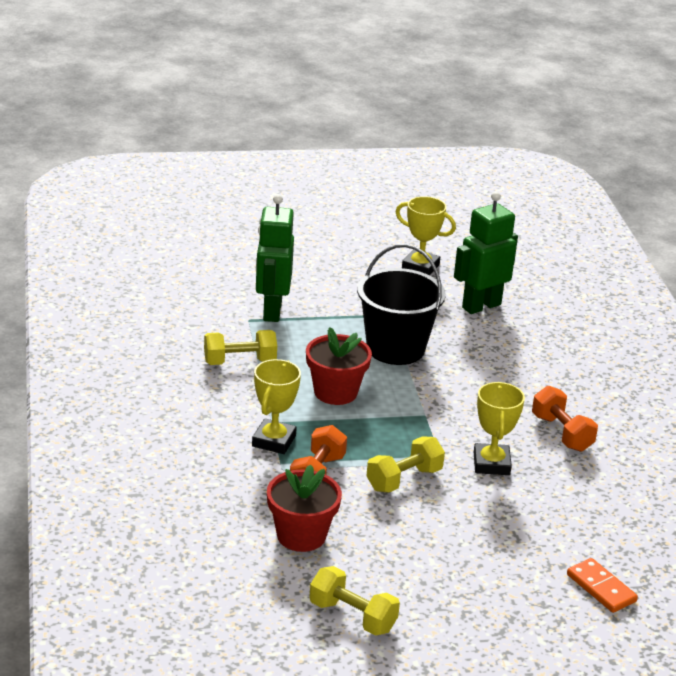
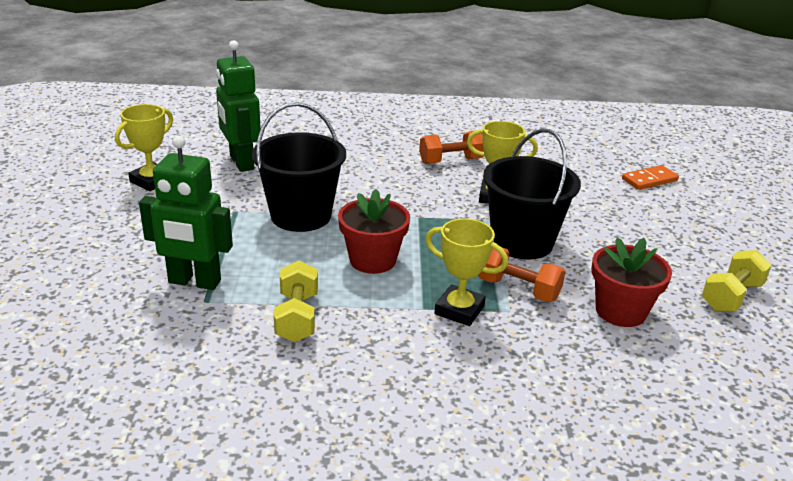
camera: 80 degrees left, 0 degrees up
(404, 479) = (522, 242): yellow dumbbell -> black bucket

